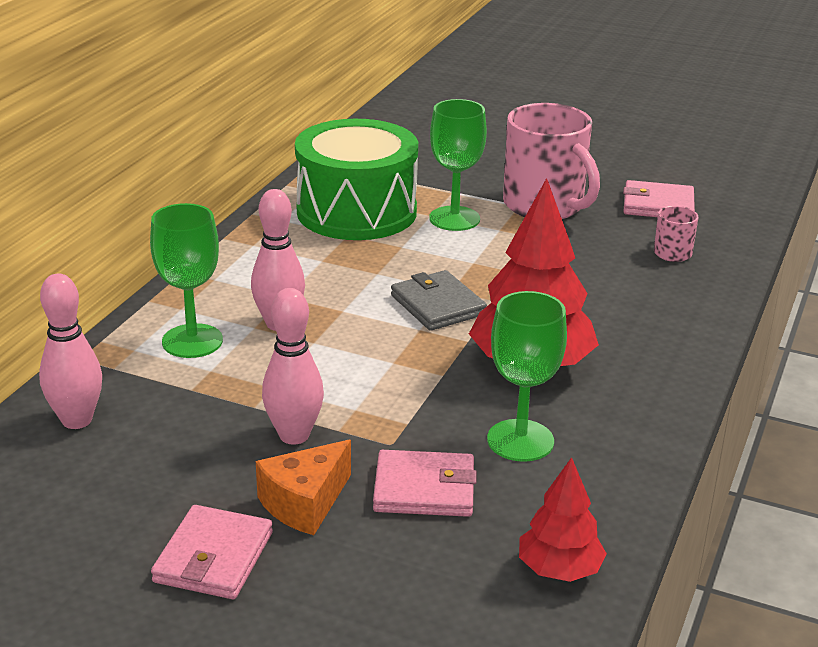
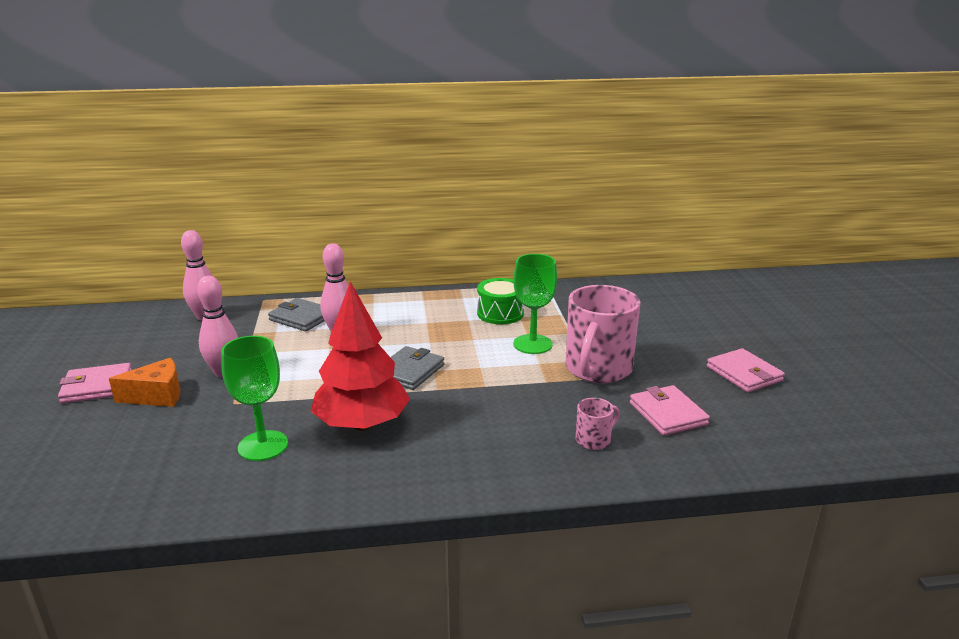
camera: 60 degrees right, 5 degrees down
(192, 341) = (301, 318): green goblet -> grey wallet
(305, 503) = (157, 395): orange cheese -> orange cheese turned 150 degrees clockwise
(356, 212) = (500, 313): green drum -> green drum, size x0.54
(424, 489) = (189, 427): pink wallet -> pink wallet (744, 374)
(559, 570) = (118, 500): red tree -> none

